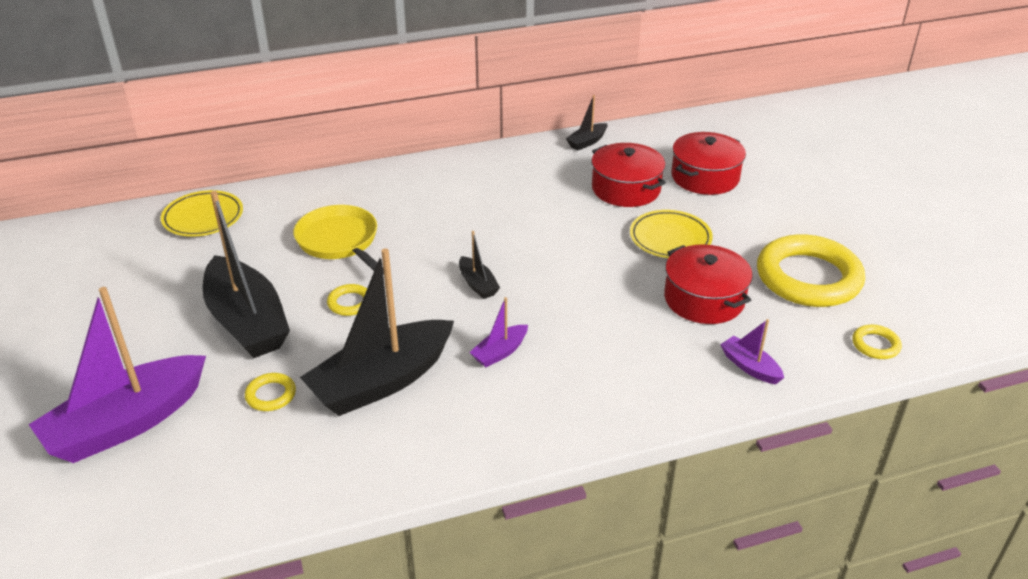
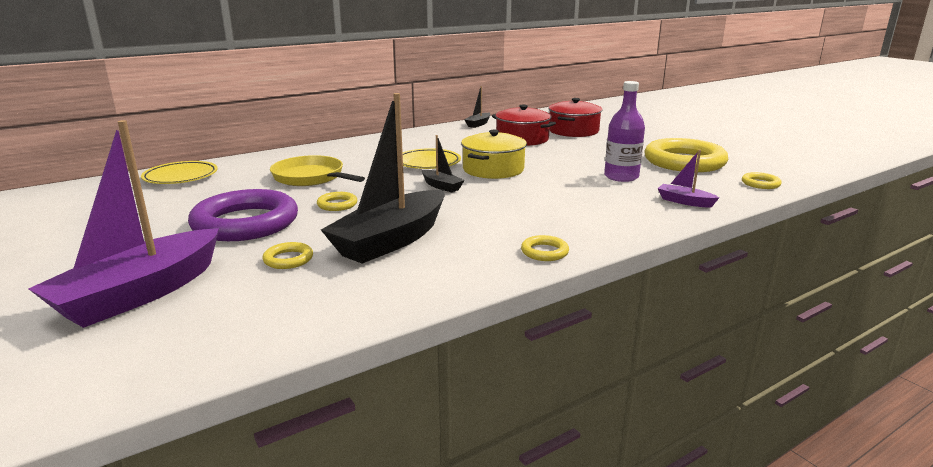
camera: 15 degrees left, 15 degrees down
(247, 322) = (245, 223): black boat -> purple ring
(500, 352) = (484, 215): purple boat -> none
(532, 433) = (544, 252): none -> yellow ring
(554, 257) = (493, 169): none -> yellow pot
(670, 238) = (572, 155): yellow plate -> yellow plate (428, 163)
(704, 299) = (621, 177): red pot -> purple bottle

